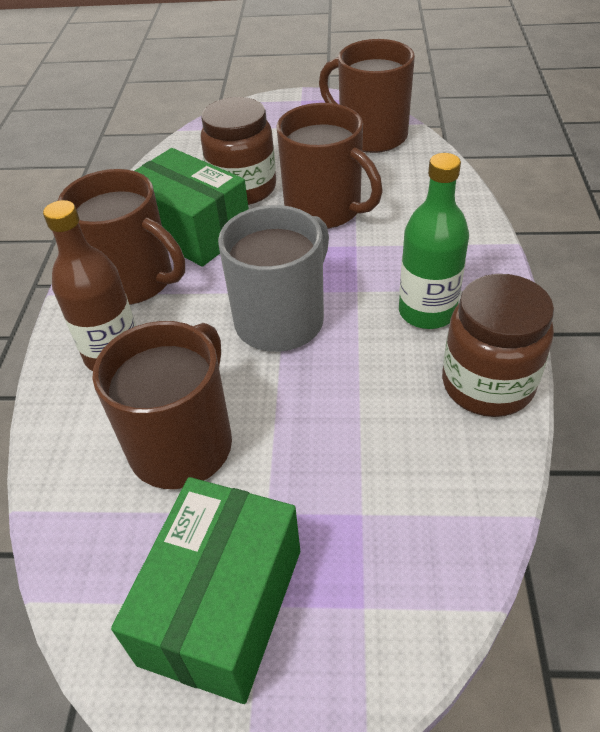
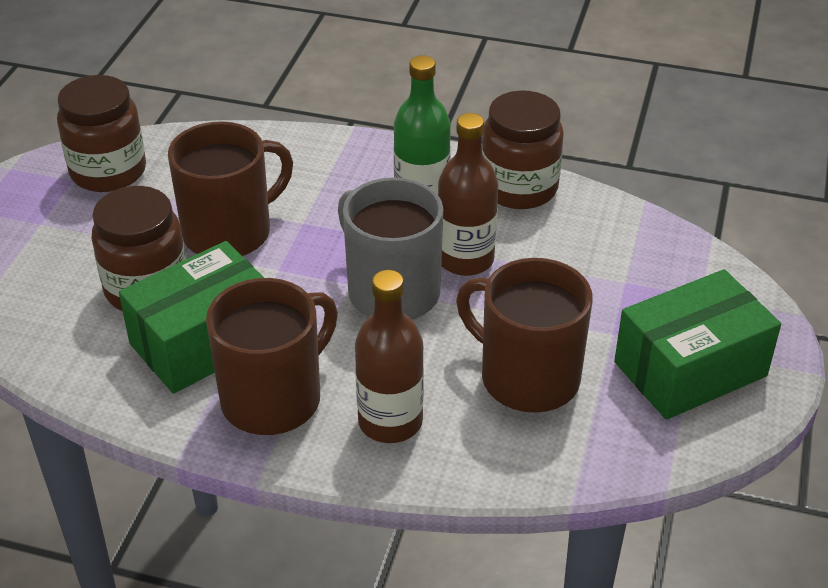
camera: 80 degrees left, 5 degrees down
(222, 605) = (690, 369): green box -> green box turned 60 degrees counterclockwise
(346, 362) = (465, 259): none -> brown bottle
(371, 136) = (108, 171): brown mug -> brown jar

